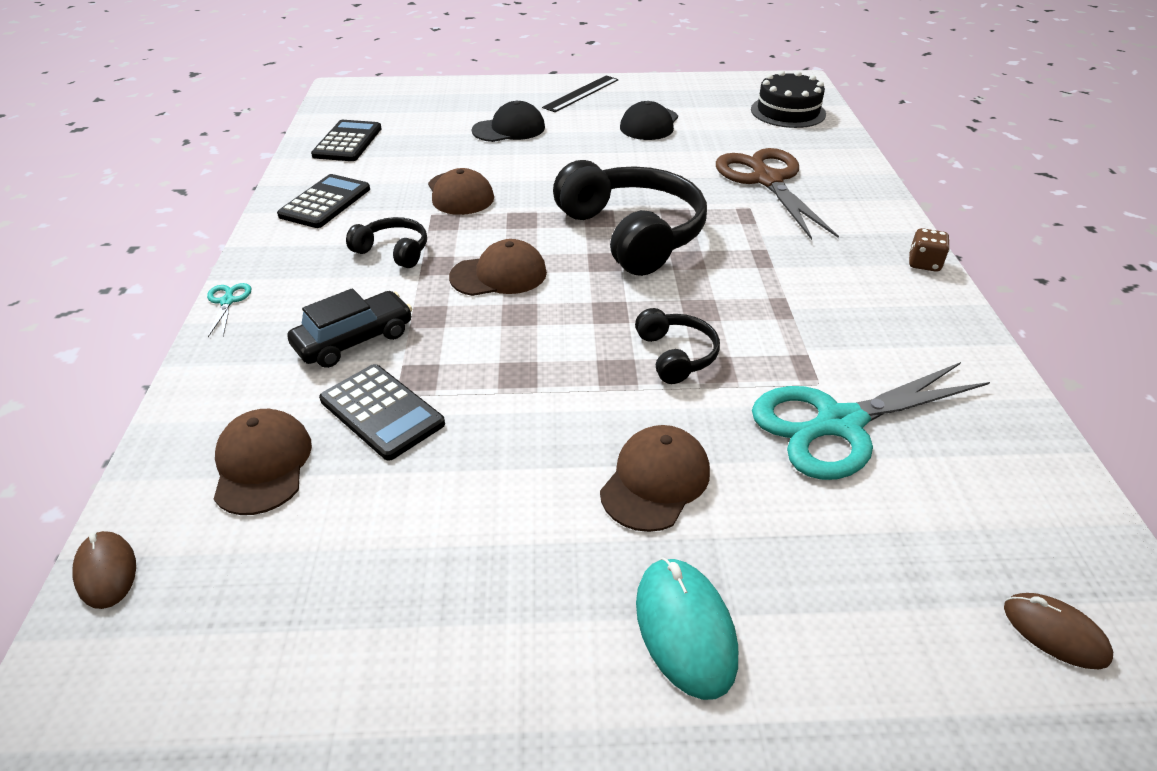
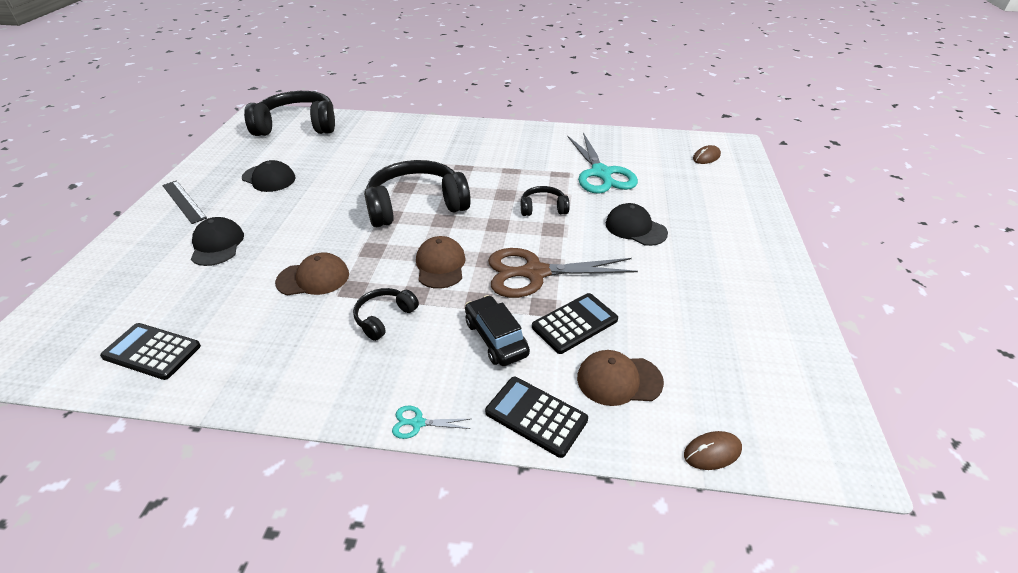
camera: 80 degrees left, 0 degrees up
(325, 202) = (274, 364): black calculator -> black calculator (536, 416)
(655, 481) = (635, 228): brown cap -> black cap
(685, 629) = (717, 233): turquoise mouse -> none
(767, 180) = (381, 150): brown scissors -> brown scissors (535, 273)
(788, 111) = (298, 126): black cake -> black headphones
(924, 263) = (488, 126): brown dice -> none

